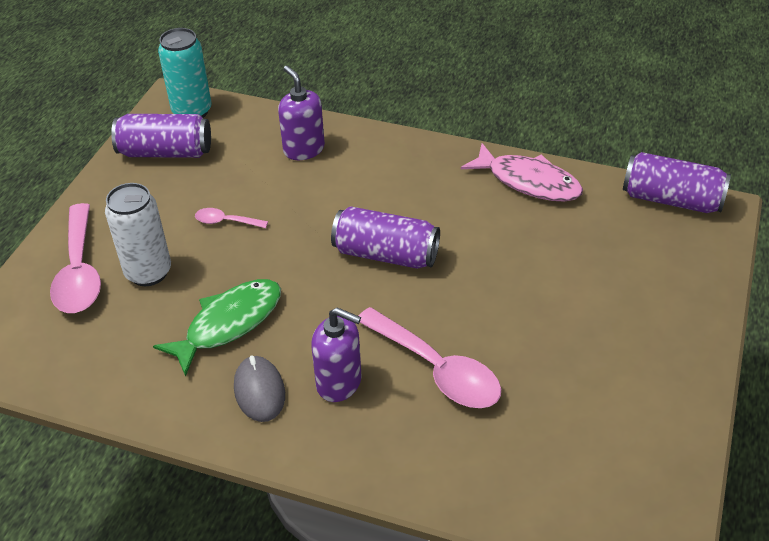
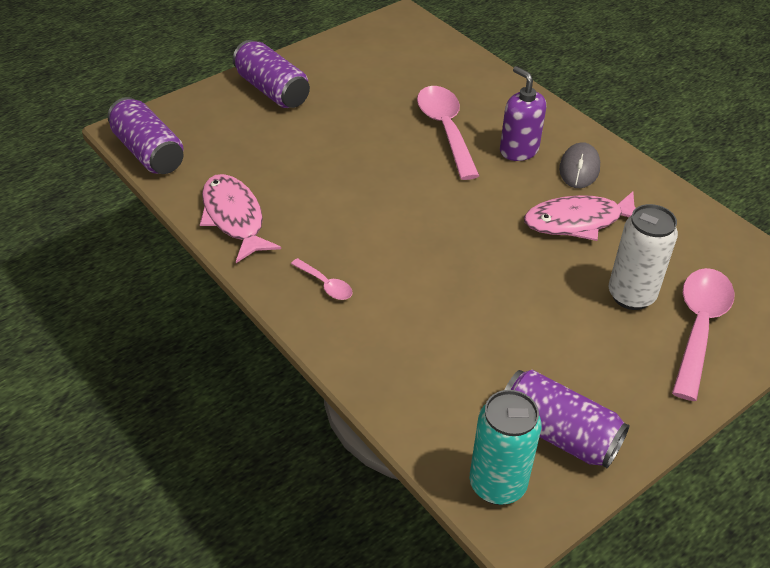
camera: 150 degrees left, 0 degrees up
(226, 221) = (534, 312): pink spoon -> pink spoon (326, 285)
(228, 324) = (578, 221): green fish -> pink fish
(303, 149) = (404, 356): purple soap dispenser -> none
(386, 254) = (413, 216): purple can -> purple can (272, 90)

